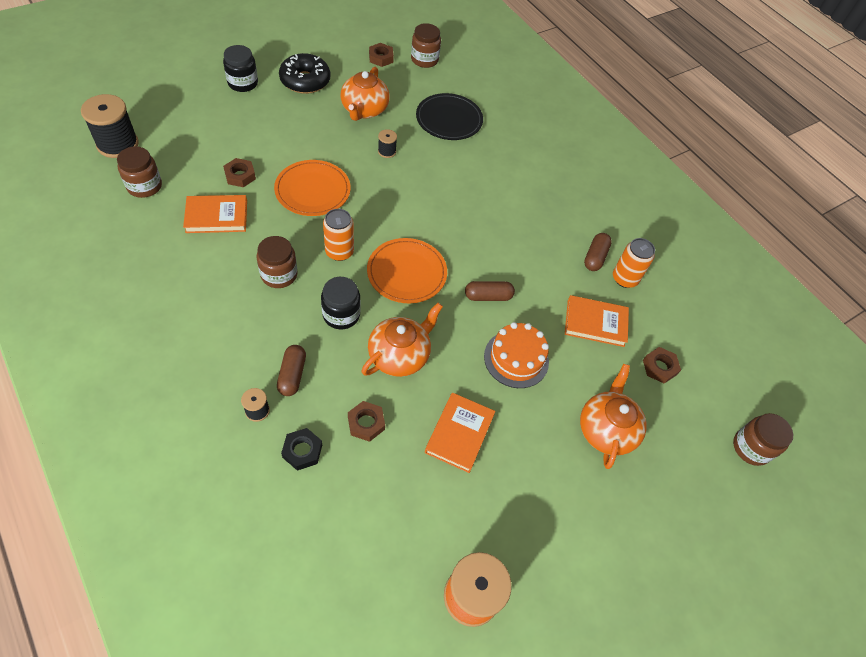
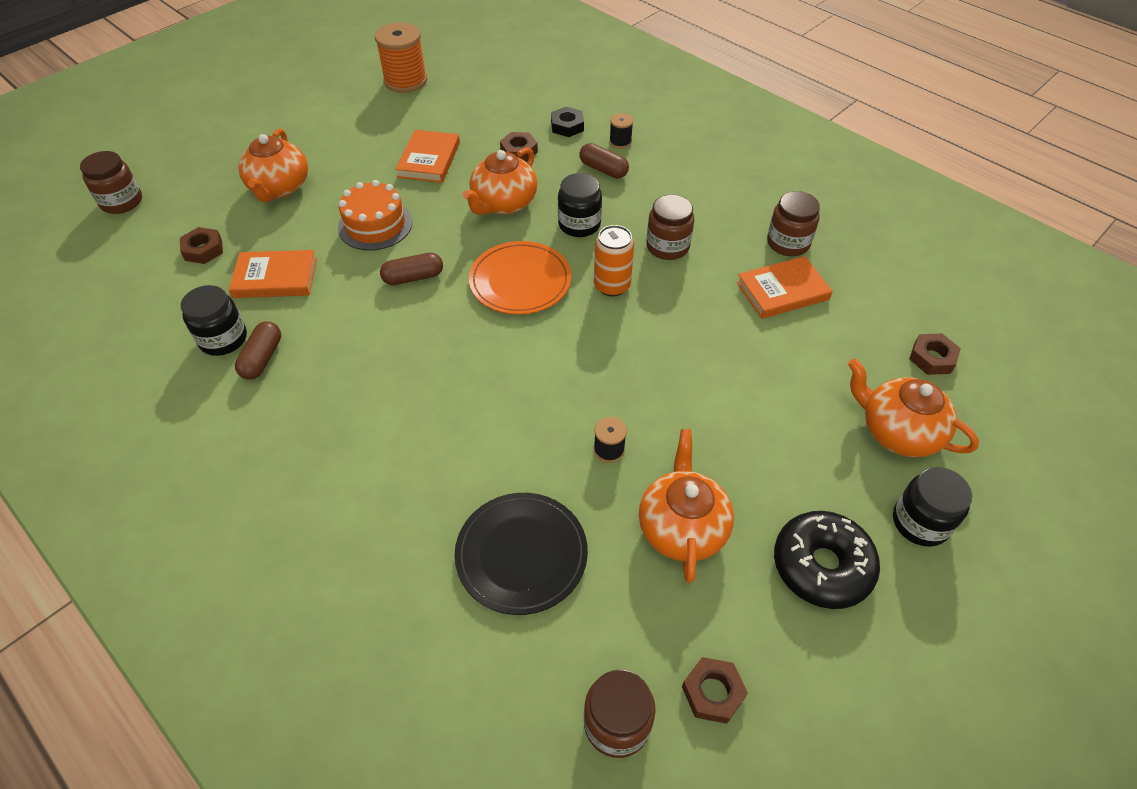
camera: 175 degrees right, 5 degrees down
(117, 144) = (987, 352): black spool -> none
(144, 186) = (897, 305): brown jar -> brown jar (788, 243)
(217, 120) = (898, 432): none -> orange teapot
(240, 176) = (795, 350): brown nut -> brown nut (932, 358)
(292, 375) = (603, 169): brown capsule -> brown capsule turned 45 degrees counterclockwise
(313, 190) = (686, 355): orange plate -> none
(624, 278) = (223, 339): orange can -> black jar

